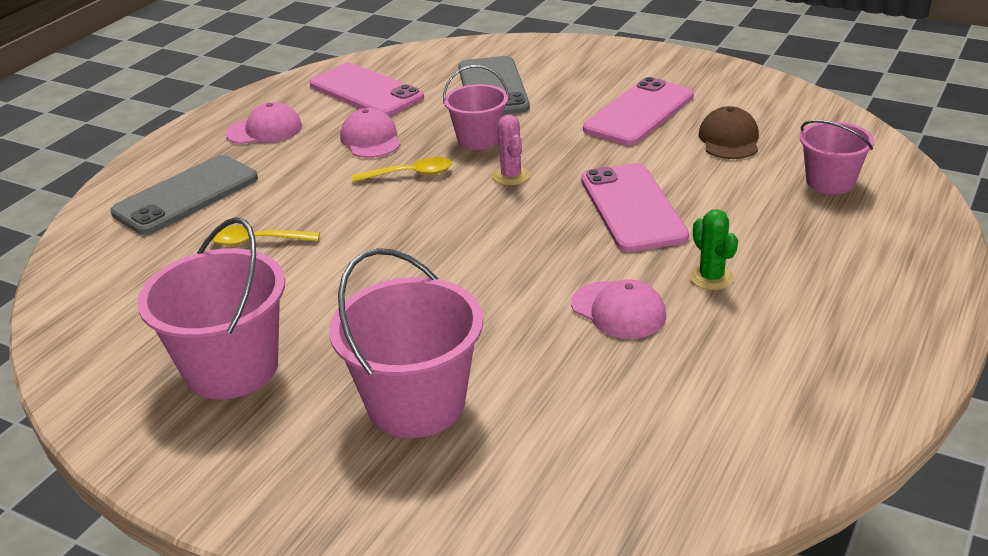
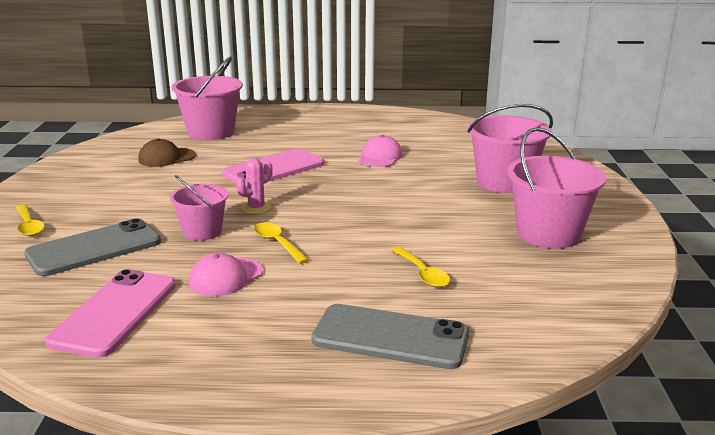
camera: 120 degrees left, 10 degrees down
(264, 130) = (233, 344): pink cap -> none
(572, 62) = (29, 226): none -> yellow spoon
(639, 112) = (132, 186): pink phone -> none
(711, 277) = (331, 144): green cactus -> none
(830, 182) = (211, 132): pink bucket -> pink bucket, size x1.64

